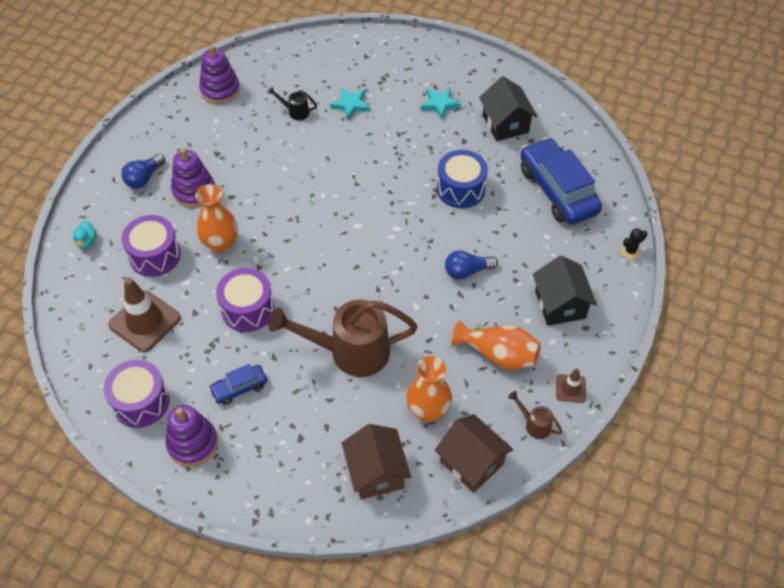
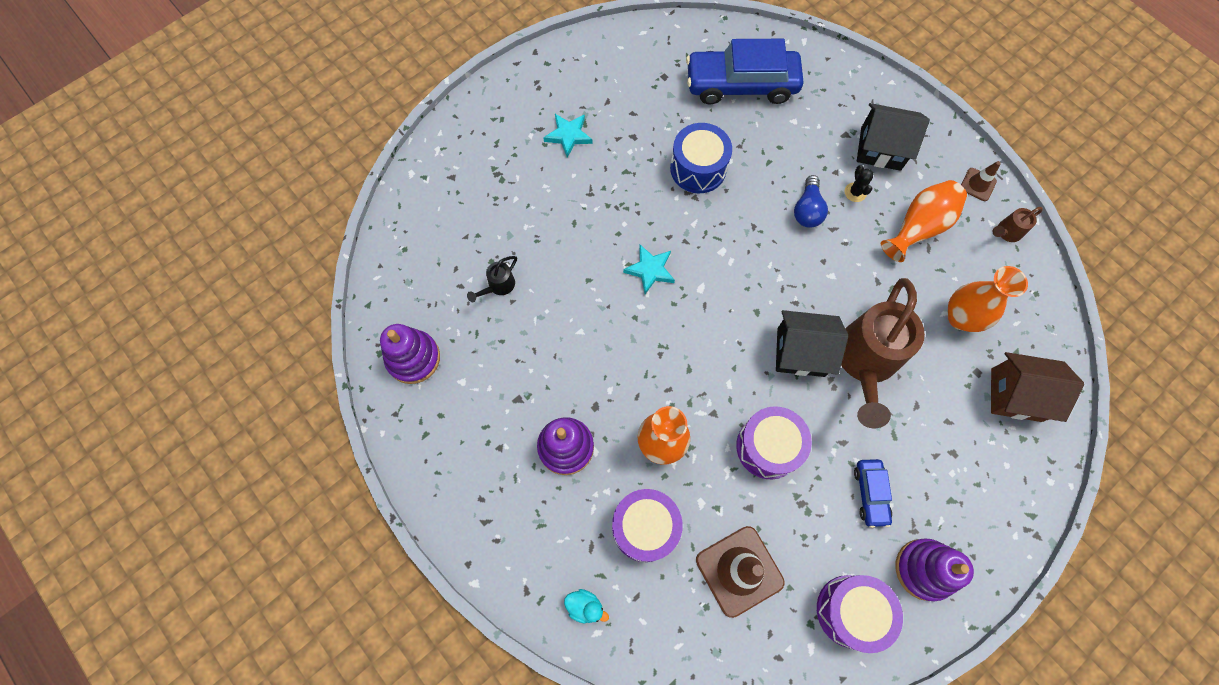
camera: 65 degrees left, 15 degrees up
(144, 178) = (514, 500): blue light bulb -> none
(351, 105) = (520, 223): turquoise star -> turquoise star (650, 270)
(471, 462) = (1030, 304): brown house -> none
(505, 124) = (630, 88): black house -> black house (800, 352)
(630, 251) = (842, 62): black cactus -> black cactus (855, 192)

